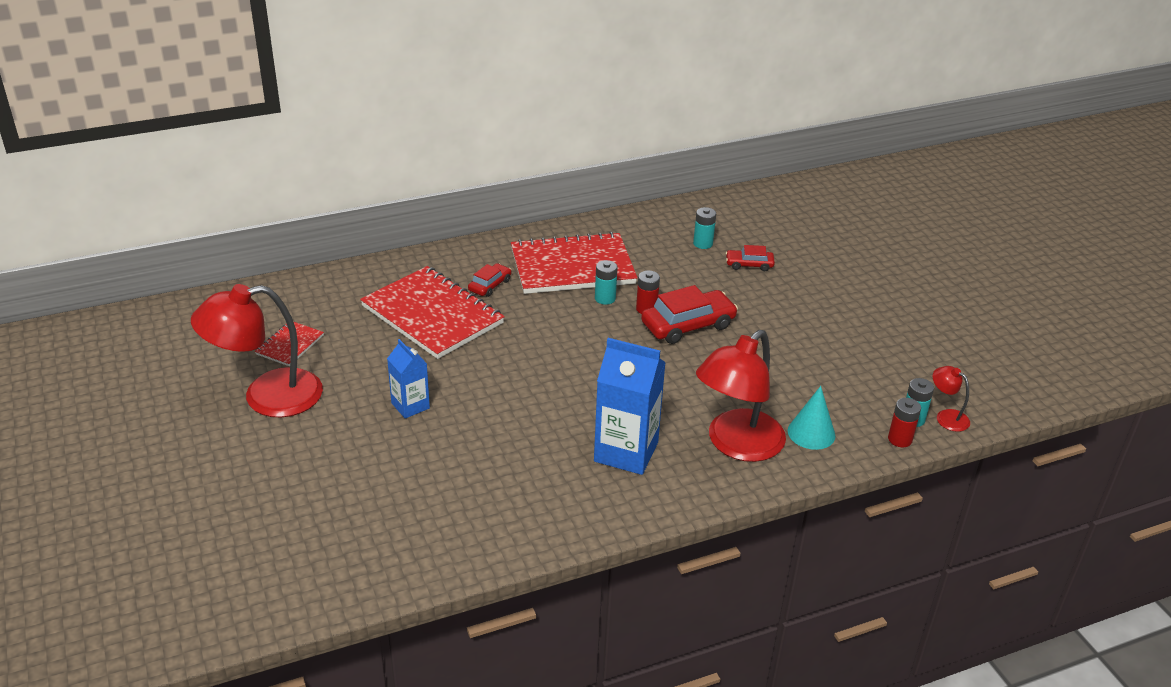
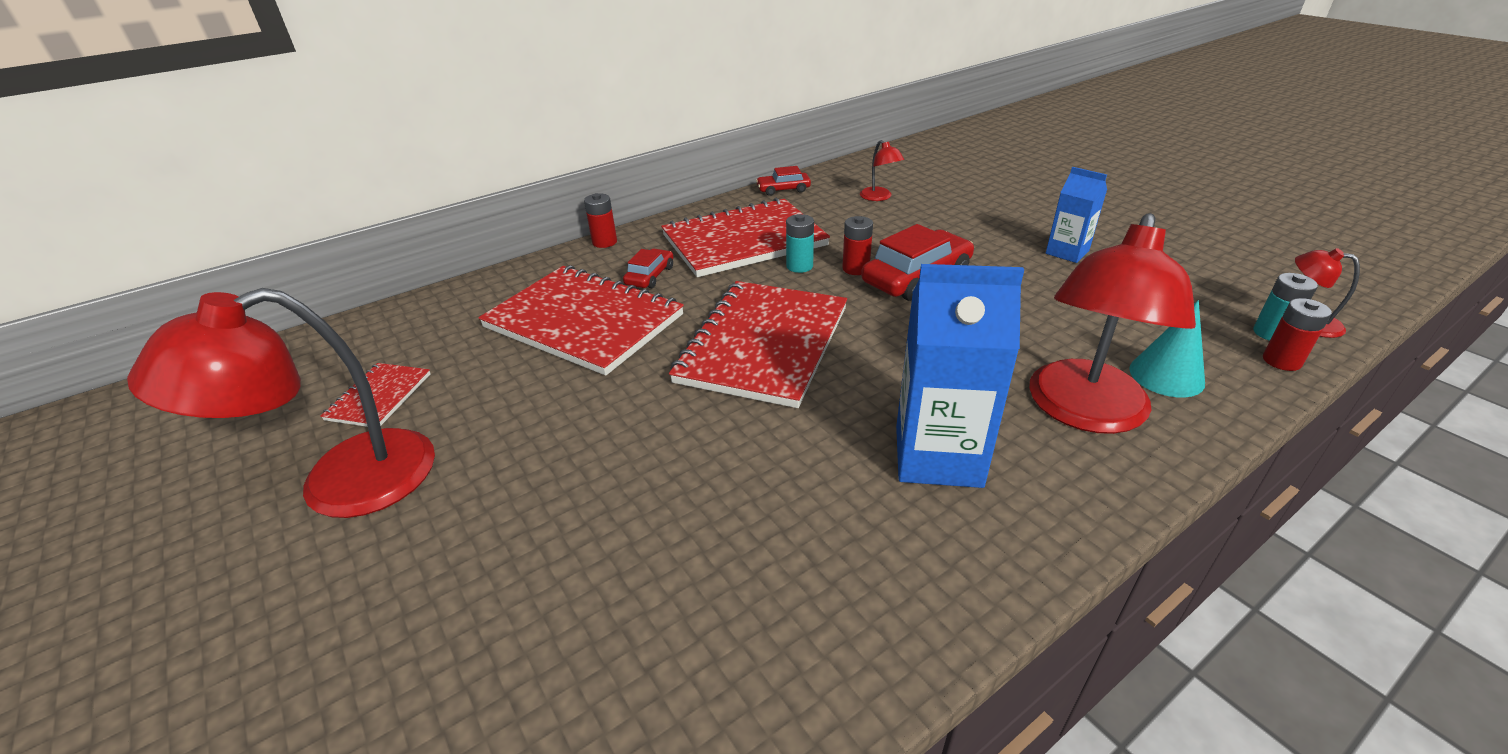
camera: 10 degrees left, 0 degrees up
(410, 406) = (581, 451): blue carton -> blue carton (1067, 252)
(464, 247) = (604, 242): none -> red battery
(551, 357) = (764, 344): none -> red notebook
(703, 244) = (879, 197): turquoise battery -> red lamp
(749, 264) = (943, 208): red car -> red car (783, 189)

